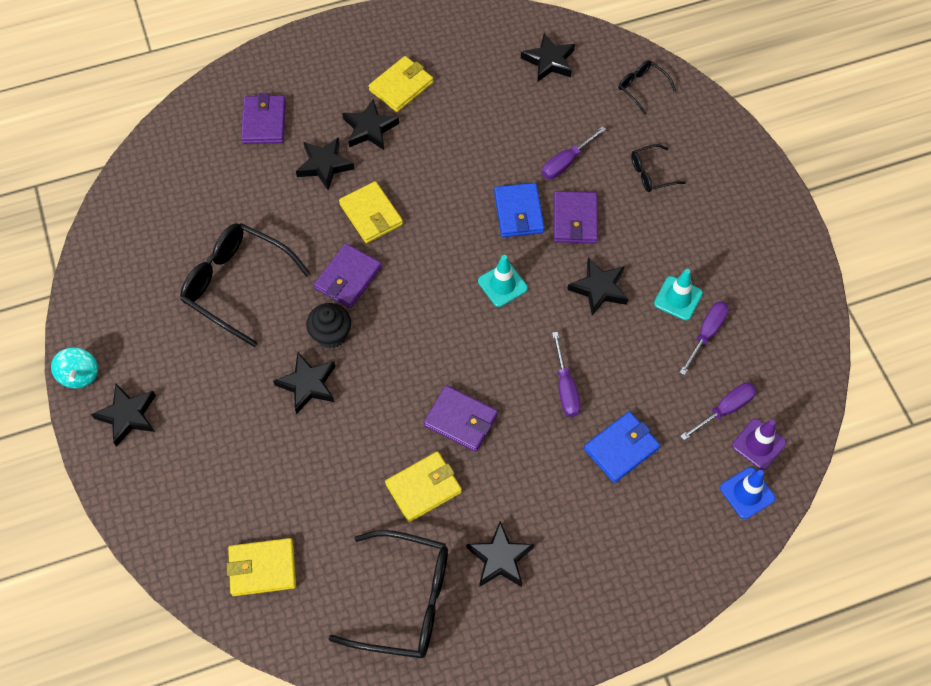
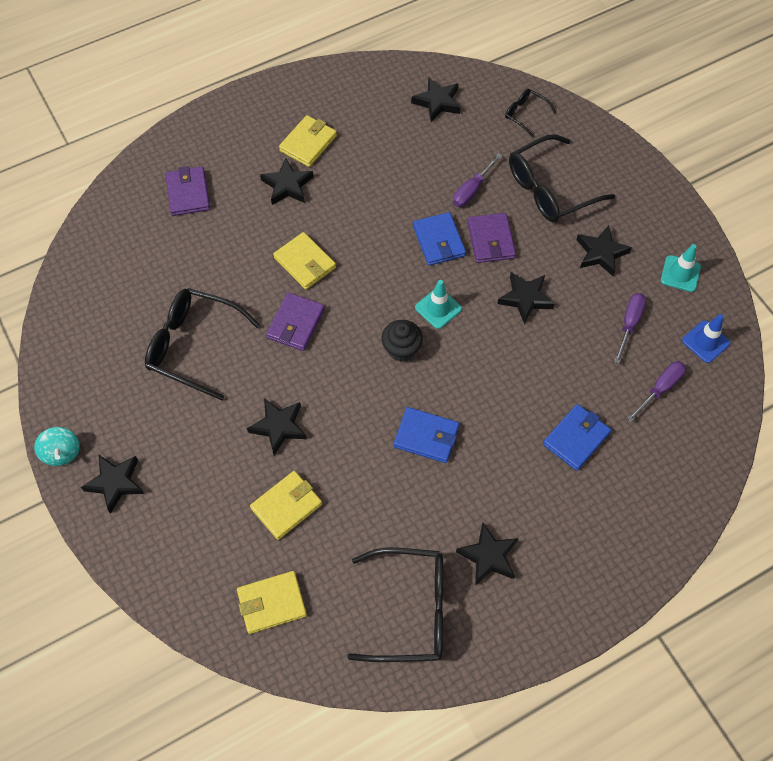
camera: 10 degrees left, 0 degrees up
(324, 165) = (252, 224): black star -> black star (601, 253)
(331, 334) = (291, 378): black cupcake -> black cupcake (401, 349)
(423, 488) = (405, 504): yellow wallet -> yellow wallet (286, 506)
(461, 420) = (426, 436): purple wallet -> blue wallet
(565, 387) = (514, 392): purple screwdriver -> none
(651, 173) = (549, 189): black glasses -> black glasses, size x2.01
(678, 298) = (597, 296): turquoise traffic cone -> turquoise traffic cone (680, 273)
(747, 493) = (696, 460): blue traffic cone -> blue traffic cone (705, 342)
(758, 444) = (696, 415): purple traffic cone -> none

